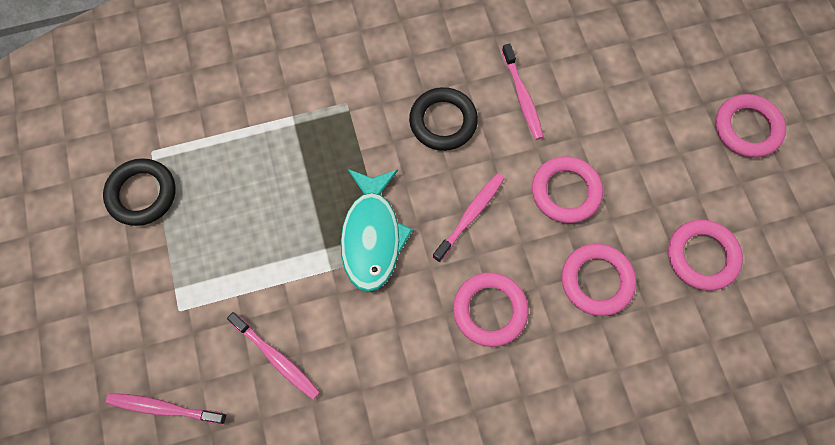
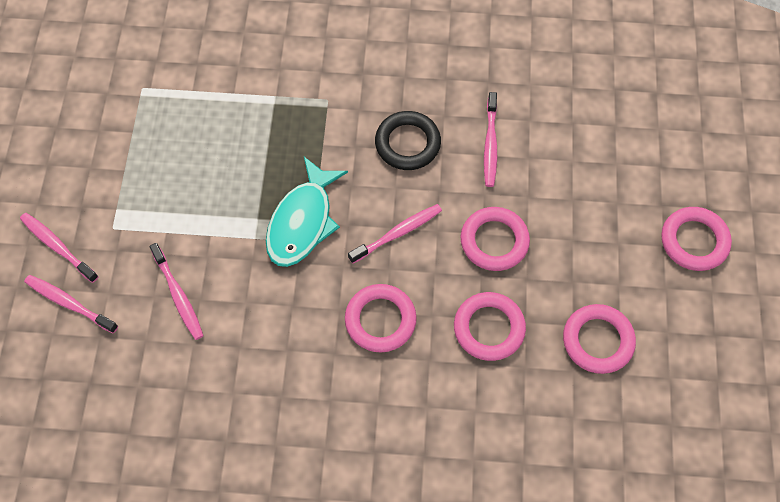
camera: 20 degrees right, 5 degrees down
(127, 351) = (57, 246): none -> pink toothbrush
(142, 194) = (120, 121): black ring -> none

